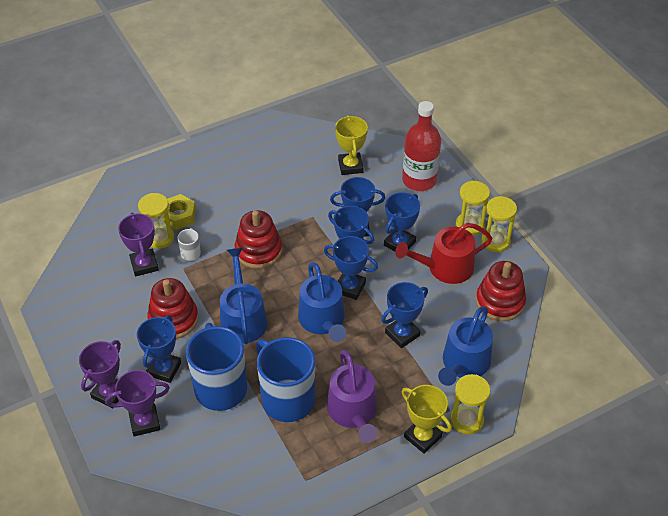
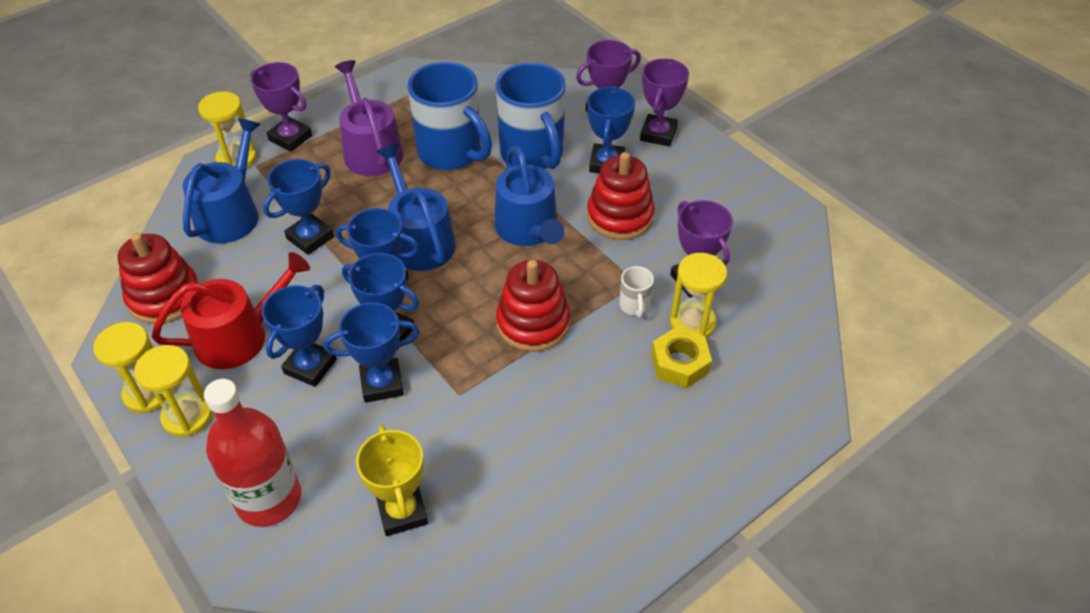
camera: 170 degrees right, 0 degrees up
(422, 437) = (290, 138): yellow trophy -> purple trophy

